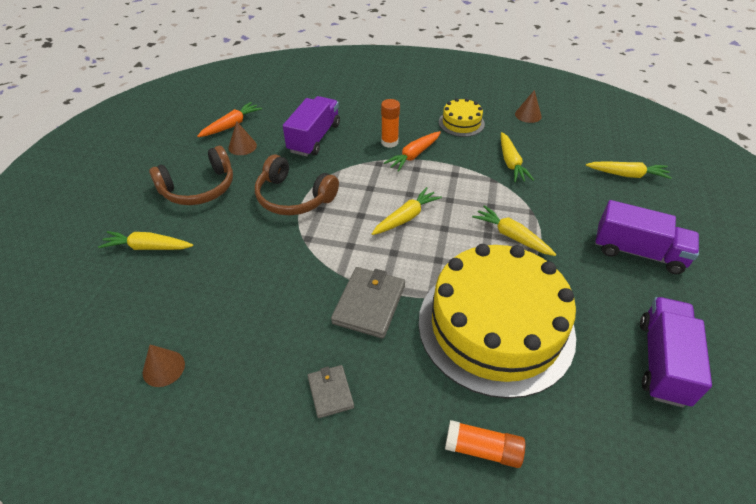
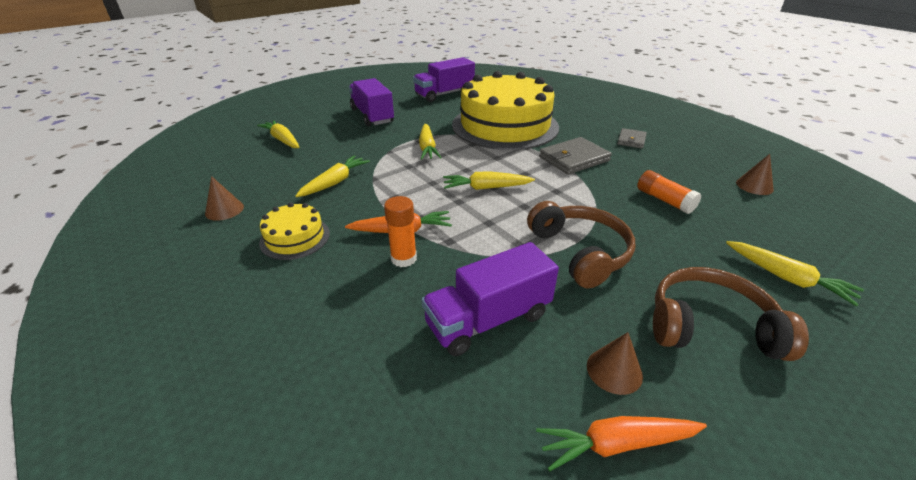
camera: 140 degrees left, 10 degrees down
(482, 449) = (565, 106): orange glue stick -> orange glue stick (664, 200)

